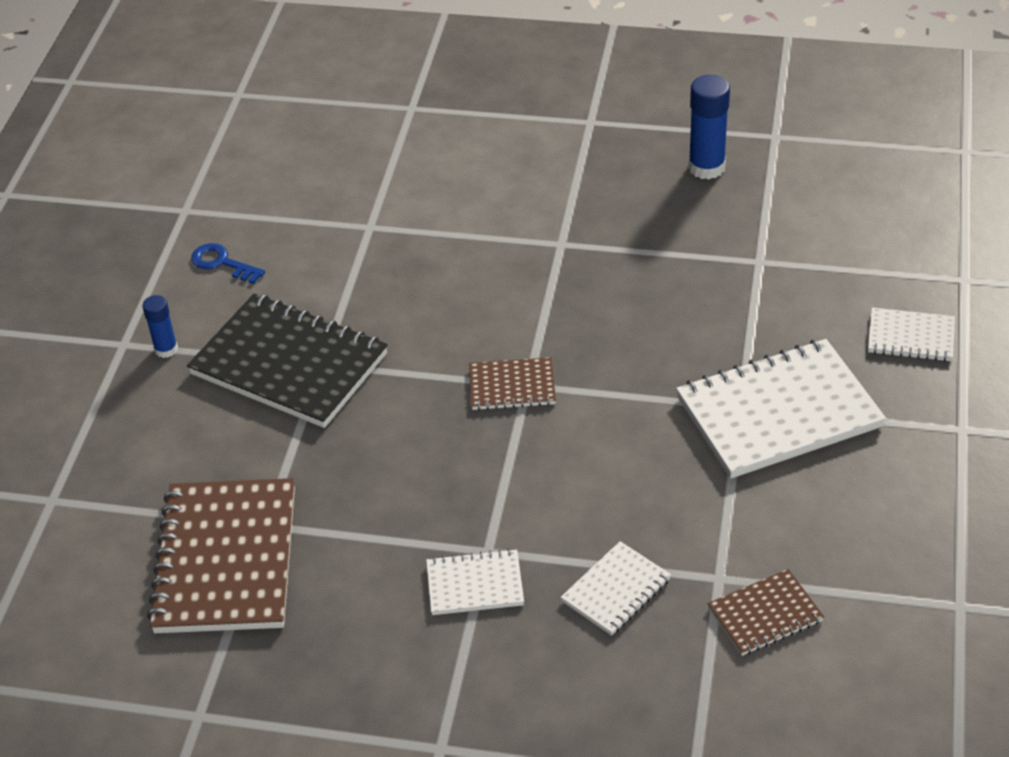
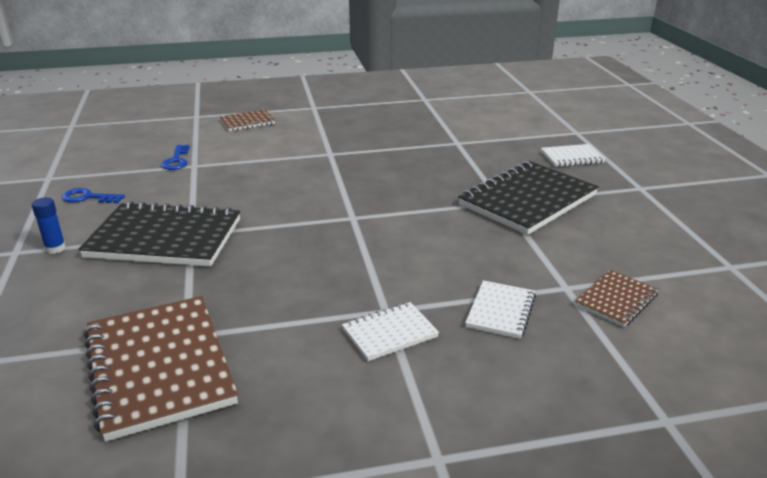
camera: 25 degrees left, 15 degrees down
(351, 210) = (176, 160): none -> blue key
(512, 386) = (342, 220): brown notebook -> brown notebook (247, 122)
(706, 167) = (396, 114): blue glue stick -> none
(778, 413) = (528, 200): white notebook -> black notebook

